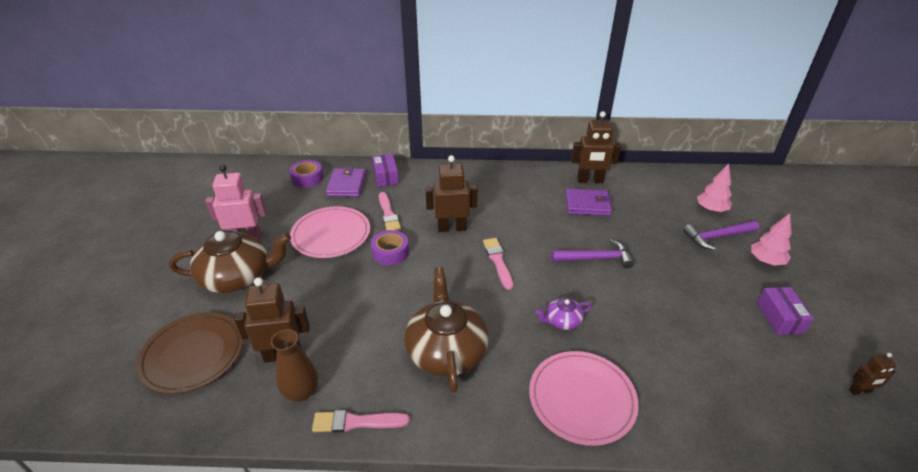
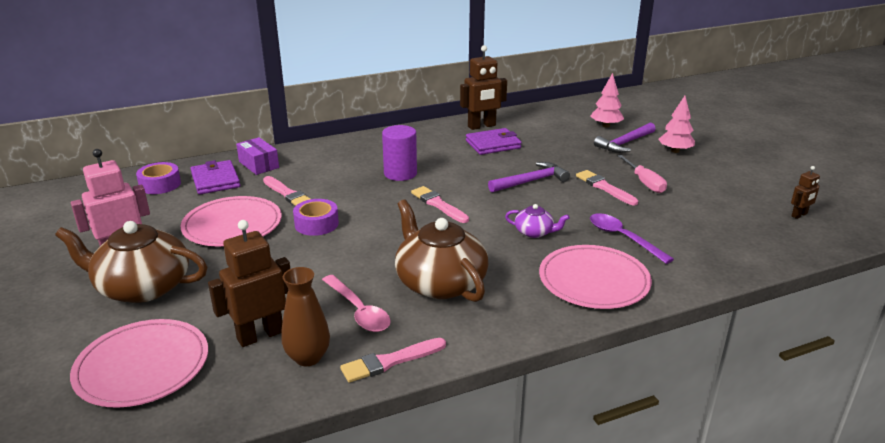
camera: 25 degrees left, 10 degrees down
(193, 354) = (142, 366): brown plate -> pink plate
(237, 276) = (142, 287): brown teapot -> brown teapot turned 135 degrees counterclockwise
(365, 357) = (358, 311): none -> pink spoon
(452, 228) = (369, 190): brown robot -> none
(487, 217) = (400, 173): none -> purple cylinder
(562, 321) = (534, 232): purple teapot -> purple teapot turned 120 degrees counterclockwise
(642, 356) = (623, 238): none -> purple spoon
(662, 287) = (604, 187): none -> pink brush
(707, 293) = (644, 183): none -> pink screwdriver
(779, 318) = (711, 185): purple box -> none

